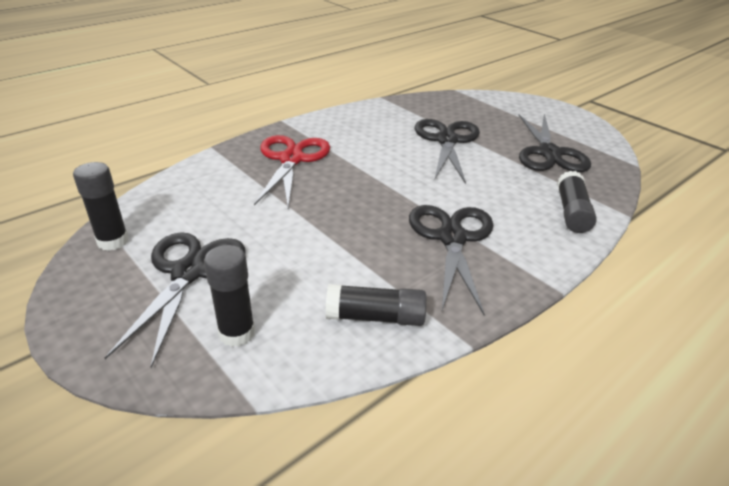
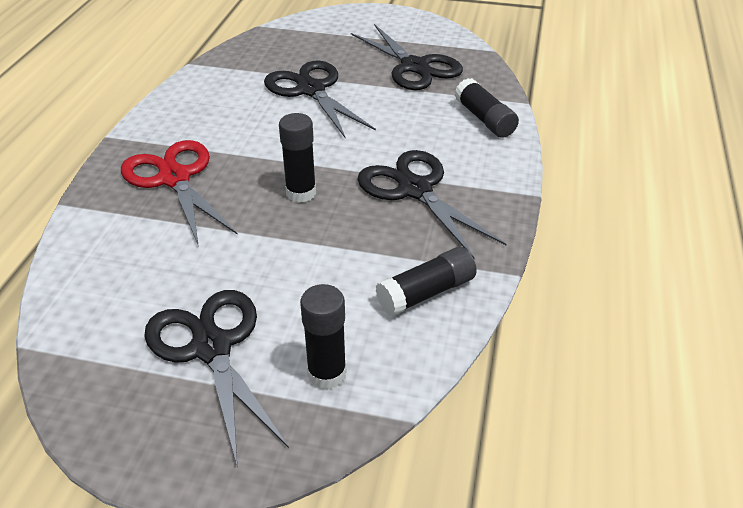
camera: 35 degrees left, 5 degrees up
(113, 241) = (84, 362): black glue stick -> black glue stick (301, 193)

